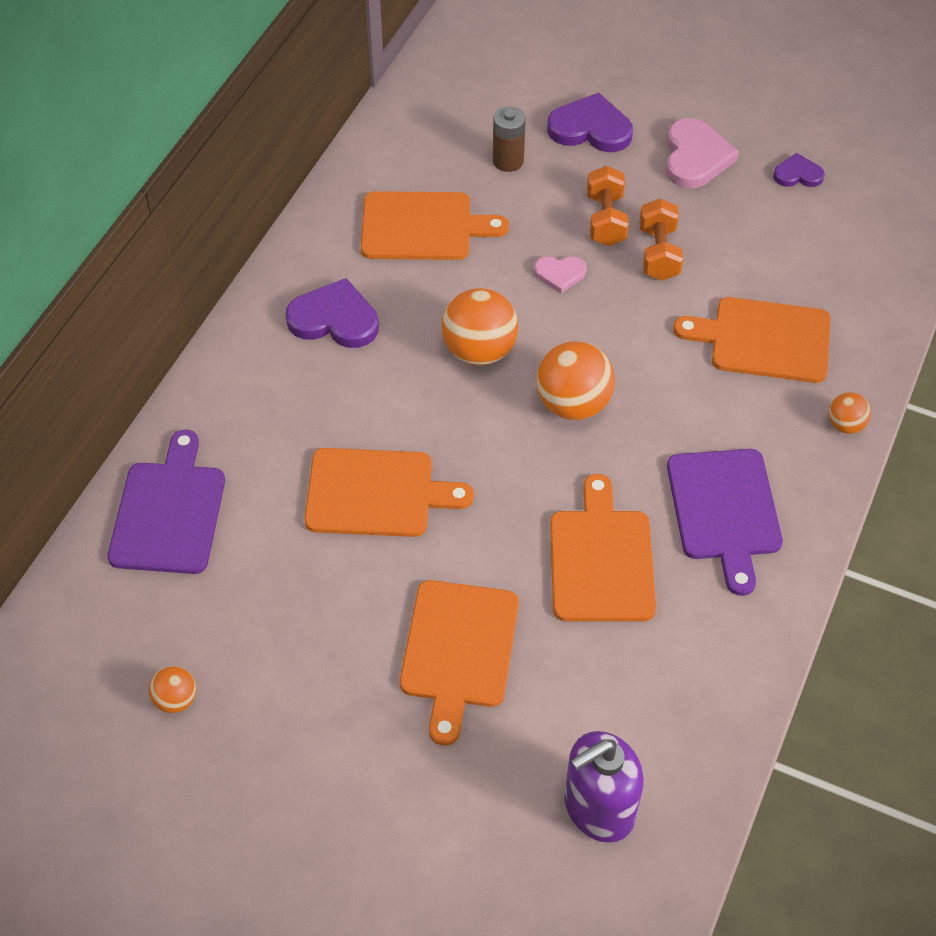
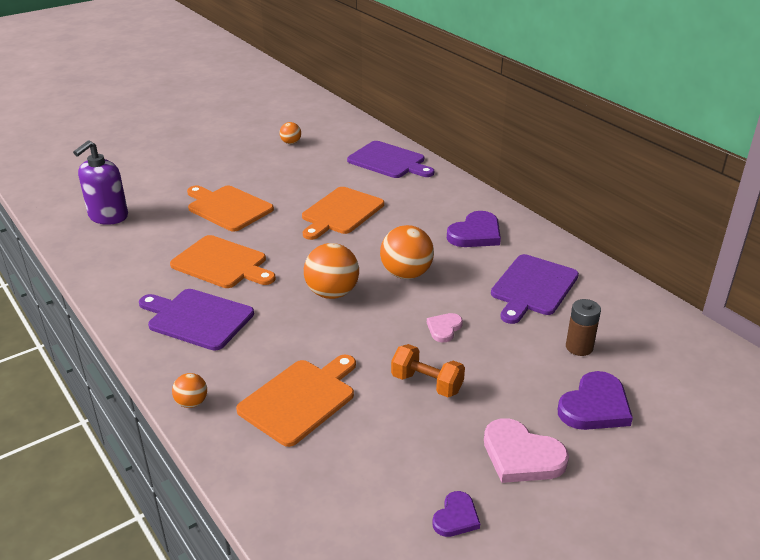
camera: 120 degrees right, 20 degrees down
(422, 227) = (533, 287): orange cutting board -> purple cutting board
(598, 808) = (108, 216): purple soap dispenser -> purple soap dispenser turned 150 degrees counterclockwise
(606, 220) = (481, 371): orange dumbbell -> none

